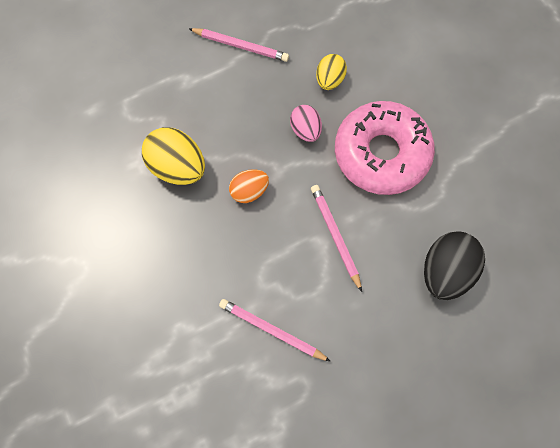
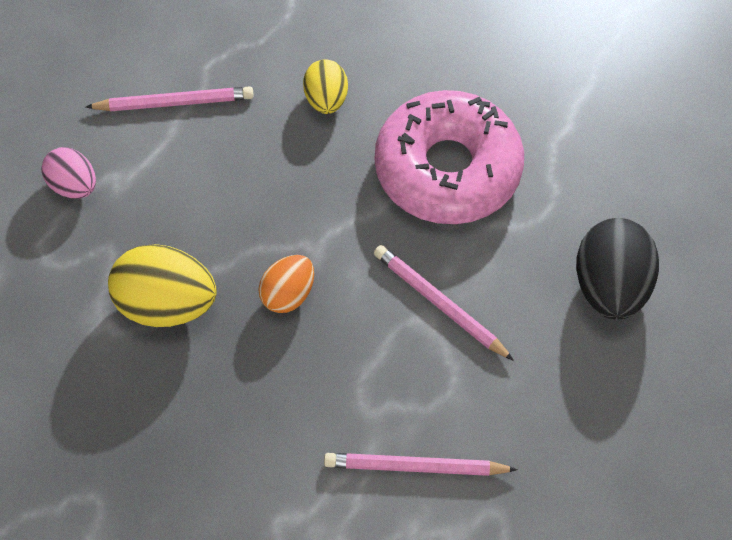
camera: 25 degrees left, 10 degrees down
(305, 130) = (326, 180): pink egg -> pink egg (73, 186)

